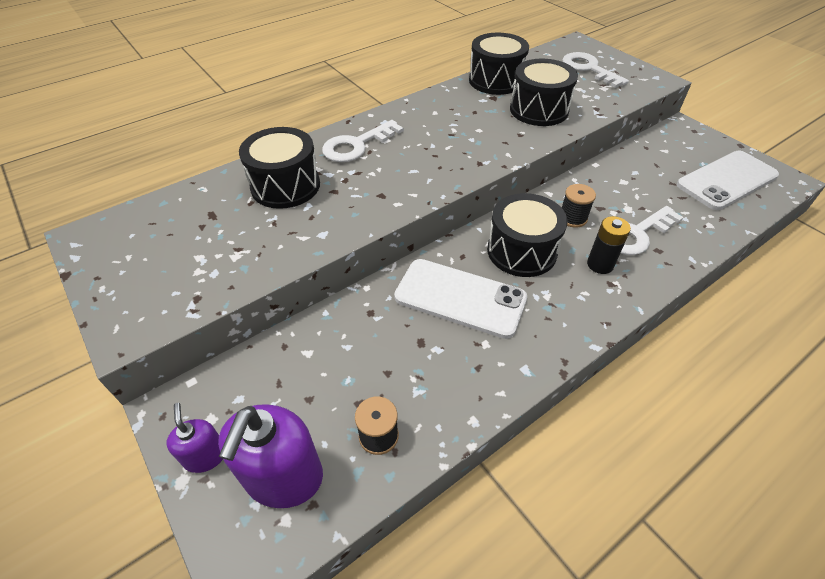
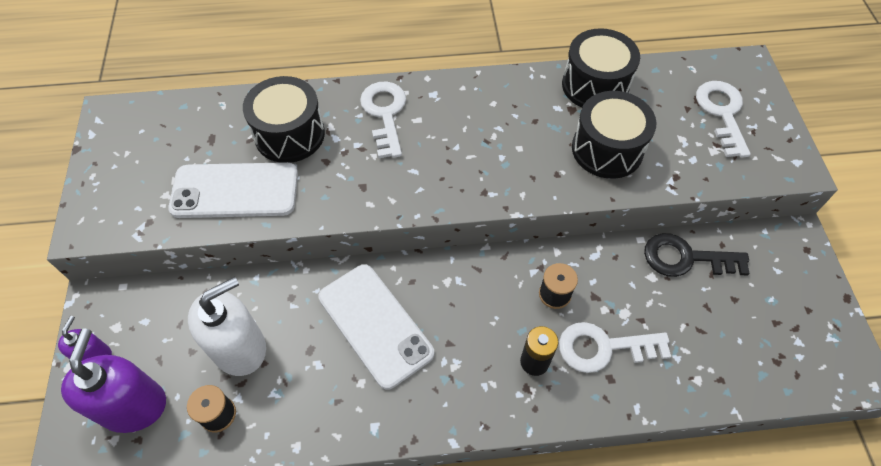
camera: 30 degrees right, 10 degrees up
(283, 476) = (133, 405): purple soap dispenser -> purple soap dispenser turned 135 degrees clockwise
(354, 372) = (239, 348): none -> white soap dispenser
(357, 145) = (385, 114): white key -> white key turned 90 degrees clockwise
(521, 251) = (471, 305): black drum -> none
(633, 163) = (685, 258): none -> black key
(727, 180) = (777, 336): white phone -> white phone (235, 191)

